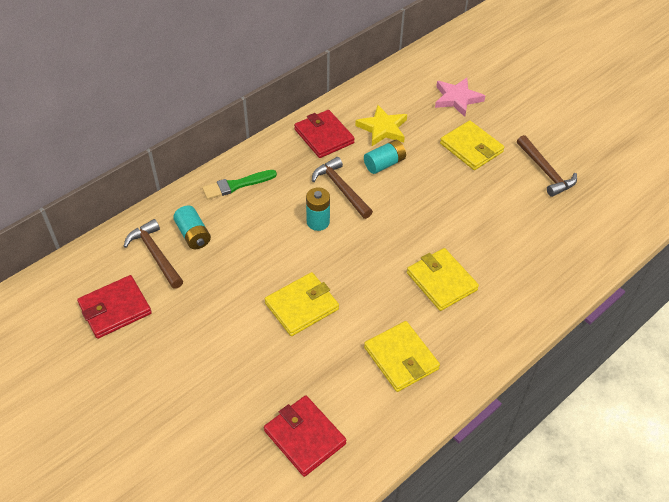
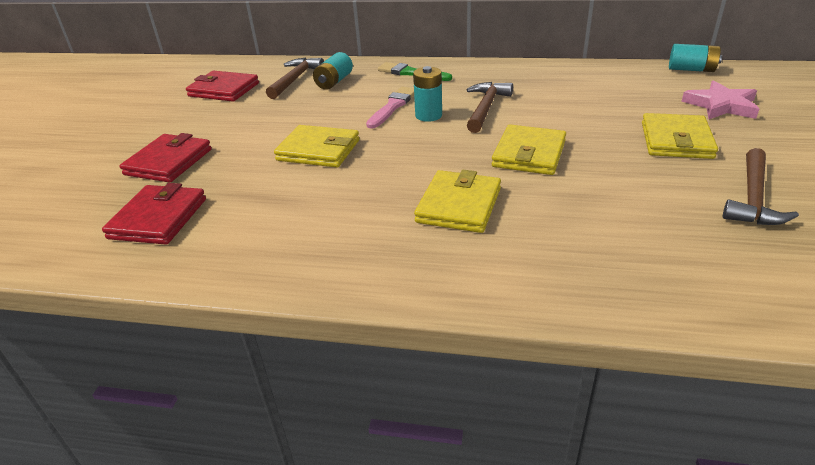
camera: 55 degrees right, 15 degrees down
(281, 230) = (393, 106): none -> pink brush
(324, 136) = (531, 77): red wallet -> red wallet (168, 162)
(383, 128) = (596, 93): yellow star -> none
(384, 164) = (555, 111): turquoise battery -> turquoise battery (691, 69)
(401, 358) = (317, 228): yellow wallet -> yellow wallet (529, 154)

